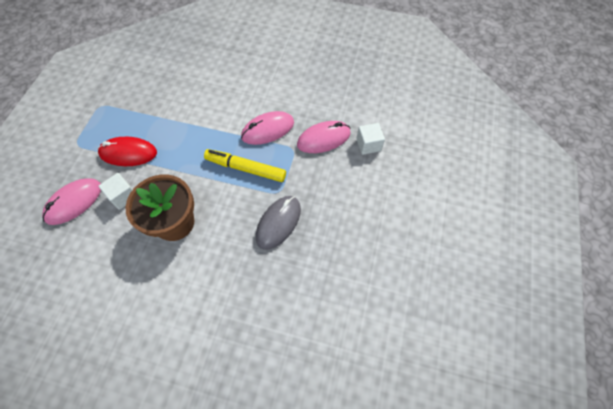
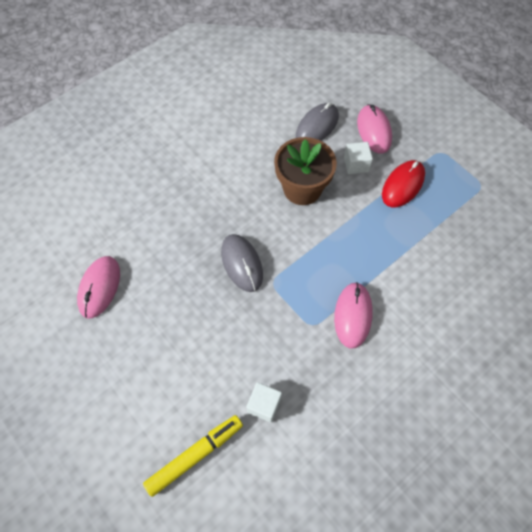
camera: 125 degrees right, 0 degrees up
(91, 252) = (317, 126): none -> grey mouse
(245, 168) = (319, 269): yellow marker -> yellow marker (195, 455)
(323, 139) = (303, 363): pink mouse -> pink mouse (99, 287)

